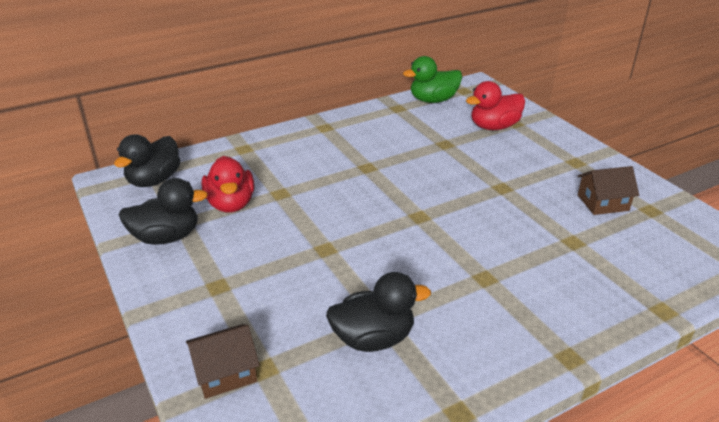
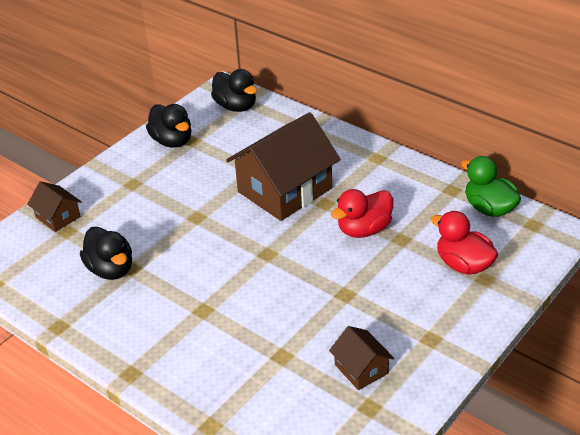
camera: 70 degrees right, 5 degrees up
(154, 180) = (236, 106): black duck -> black duck turned 135 degrees counterclockwise
(231, 204) = (227, 153): red duck -> red duck (364, 229)
(328, 184) = (285, 190): none -> brown house

